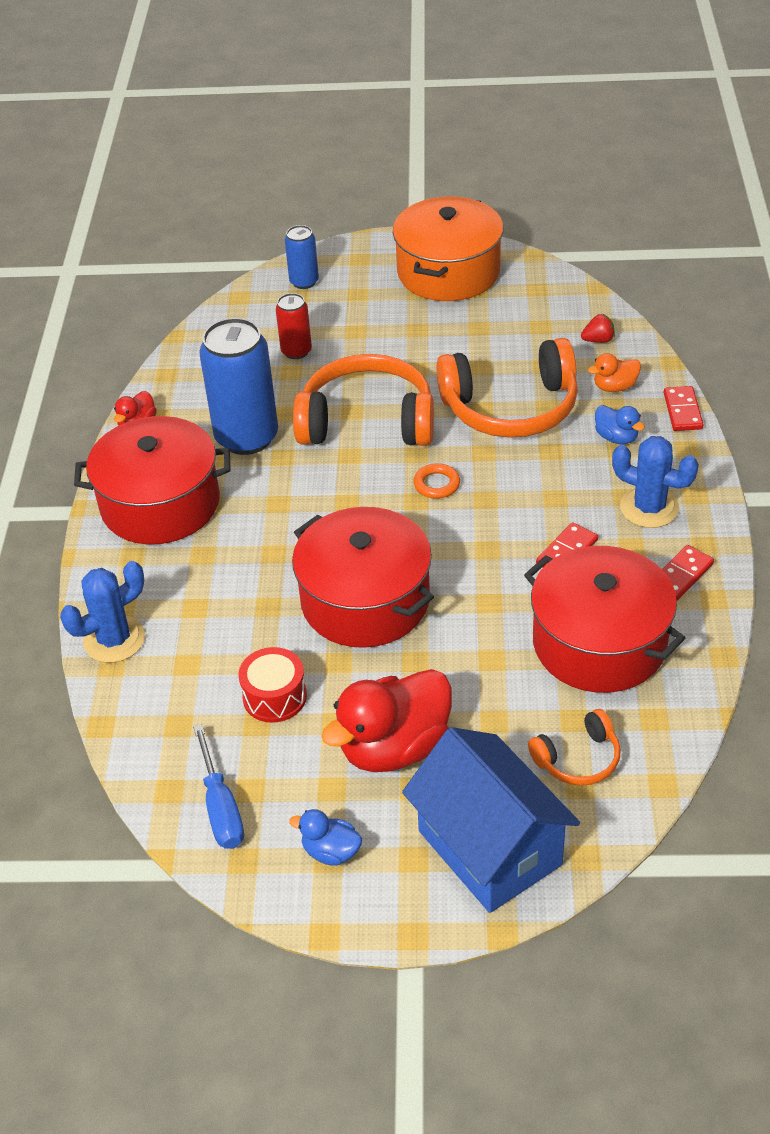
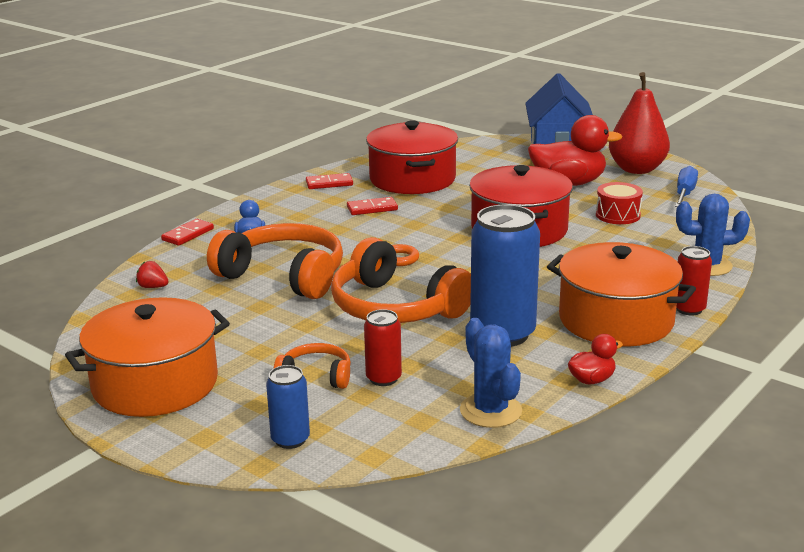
camera: 145 degrees left, 20 degrees down
(100, 553) = (689, 309): none -> red can
(160, 504) = (616, 320): red pot -> orange pot
(331, 851) = (637, 169): blue duck -> red pear
(578, 759) = (481, 157): orange headphones -> orange headphones (316, 376)
(614, 387) = (199, 260): orange duck -> none
(649, 508) = (295, 208): blue cactus -> blue cactus (490, 411)

